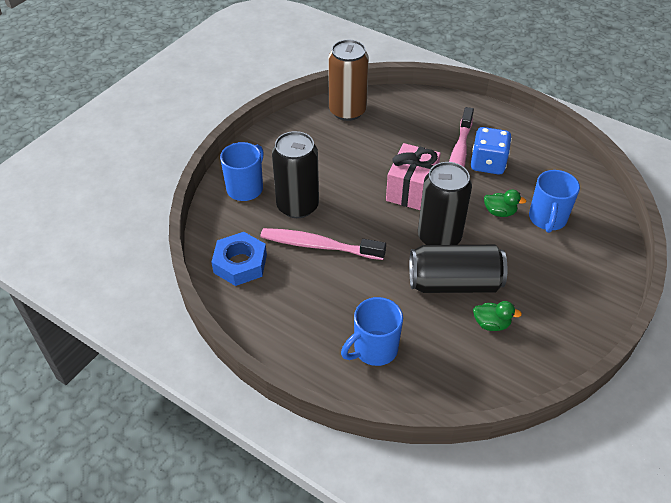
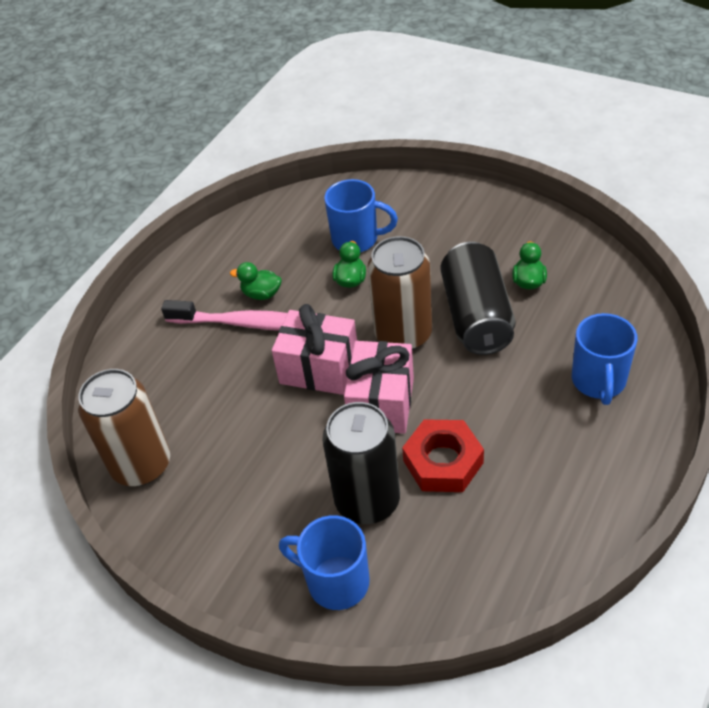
camera: 90 degrees left, 0 degrees up
(240, 263) = (498, 556): blue nut -> none
(318, 245) = (443, 462): pink toothbrush -> red nut
(374, 349) = (598, 381): blue mug -> blue mug turned 45 degrees clockwise
(375, 219) = (381, 403): none -> pink gift
(439, 237) = (403, 334): black can -> brown can
(488, 164) = (261, 294): blue dice -> green duck

